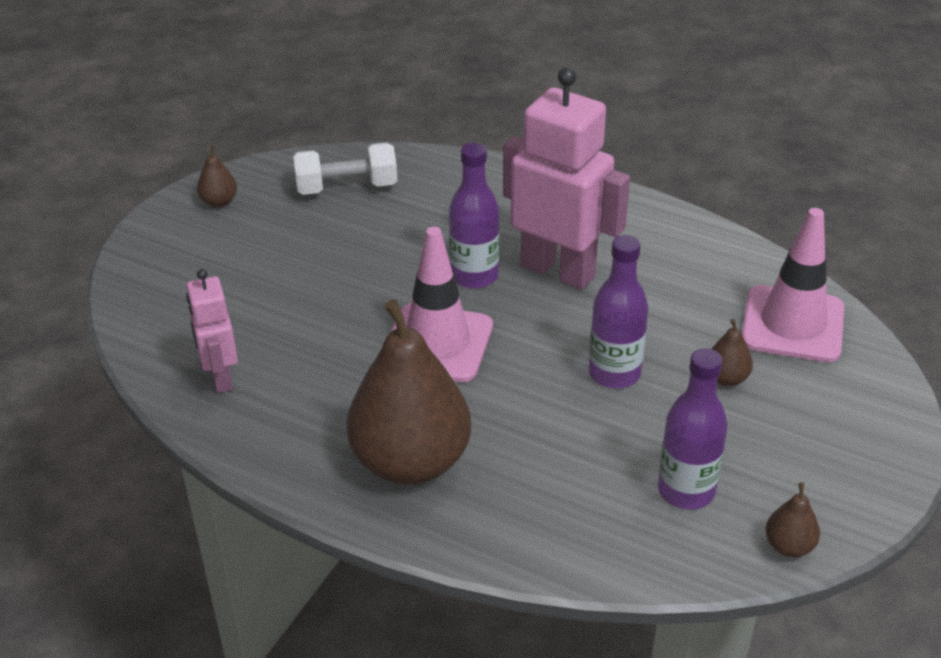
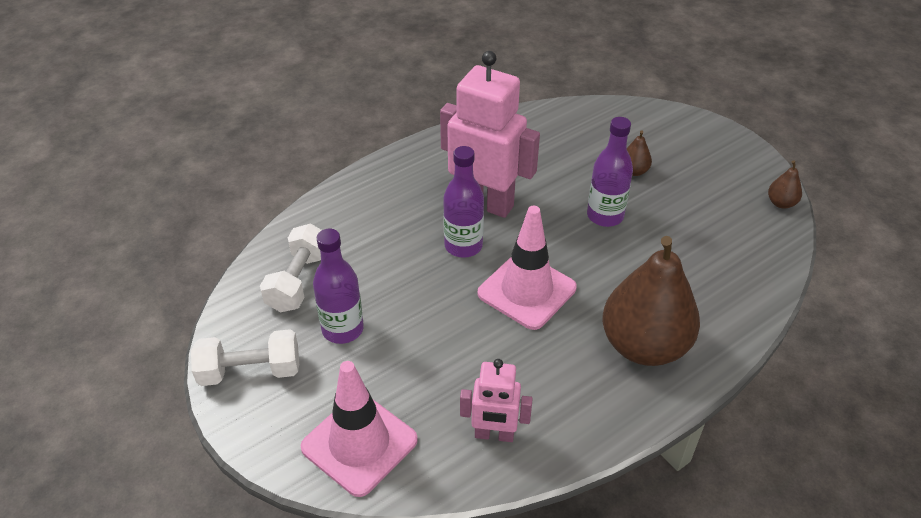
camera: 65 degrees left, 5 degrees up
(219, 202) = (250, 371): brown pear -> white dumbbell
(558, 270) = (485, 203): pink robot -> pink robot turned 60 degrees clockwise
(686, 491) = (723, 225): purple bottle -> purple bottle (342, 329)
(792, 324) = (600, 126): pink traffic cone -> pink traffic cone (359, 444)

